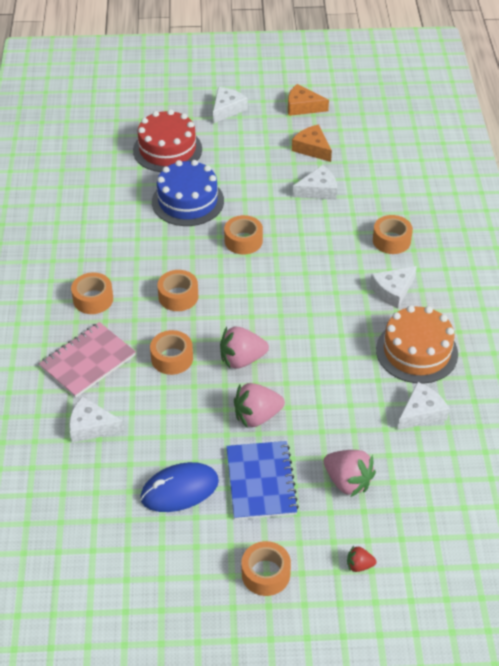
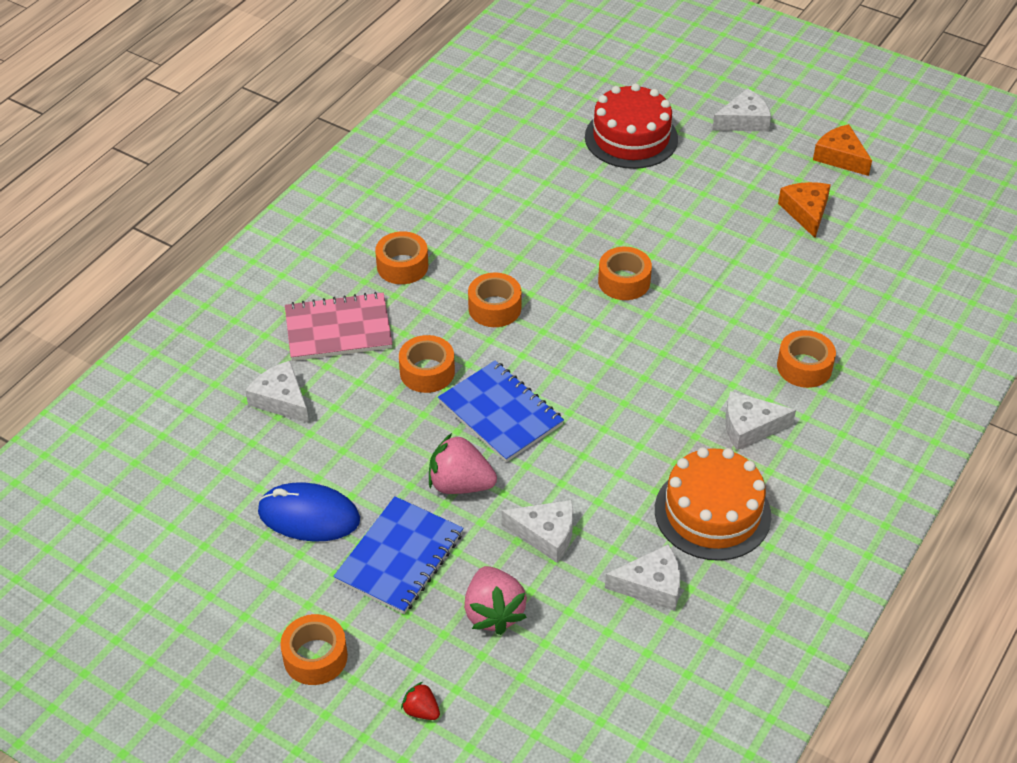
camera: 35 degrees right, 0 degrees up
(188, 201) = (601, 207): blue cake -> none
(242, 359) = (500, 413): pink strawberry -> blue notebook
(318, 190) = (767, 265): white cheese -> white cheese (546, 534)

